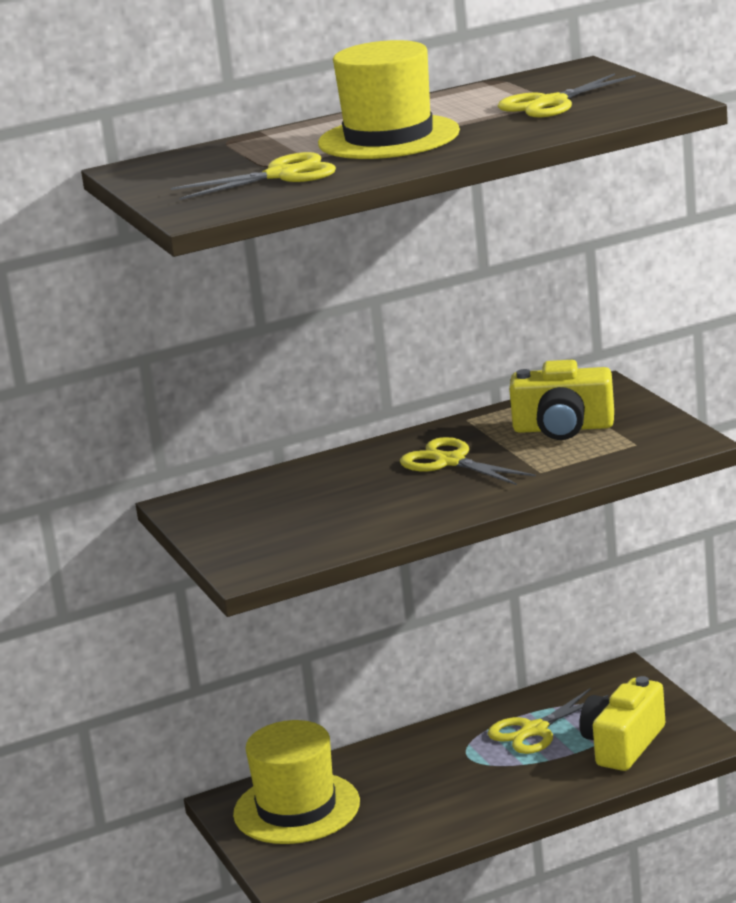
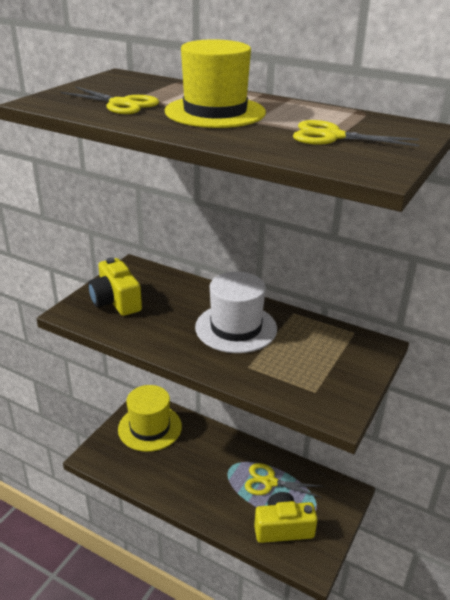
camera: 50 degrees right, 10 degrees up
(450, 462) = (236, 328): yellow scissors -> white hat
(563, 428) = (311, 353): yellow camera -> yellow camera (116, 301)

